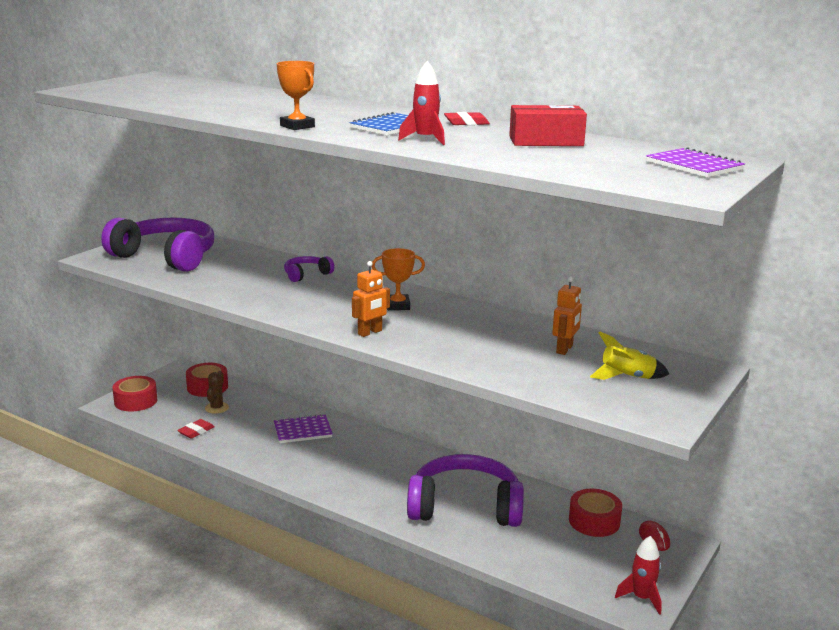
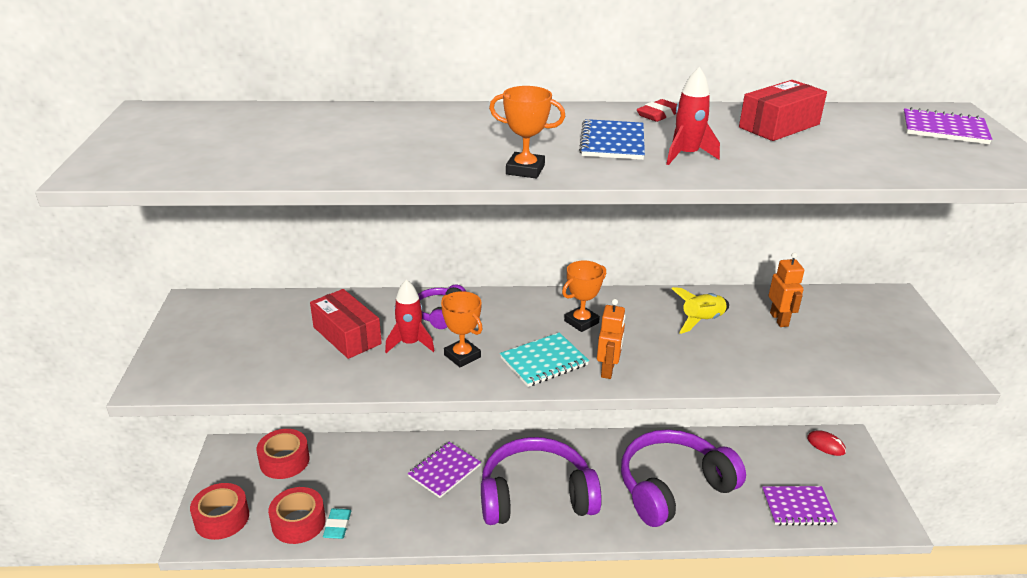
camera: 35 degrees left, 10 degrees up
(166, 257) = (246, 345): purple headphones -> purple headphones (536, 495)
(196, 431) = (337, 526): red eraser -> turquoise eraser
(217, 408) = (325, 484): brown cactus -> none
(230, 268) = (347, 335): none -> red box
(283, 297) = (462, 356): none -> orange trophy
(333, 315) = (544, 361): none -> turquoise notebook
(560, 563) = (798, 507): none -> purple notebook
(594, 521) = (773, 450): red tape -> red tape (298, 522)
(627, 377) = (861, 333): yellow rocket -> yellow rocket (701, 321)
(641, 598) = (880, 509): red rocket -> red rocket (410, 343)

